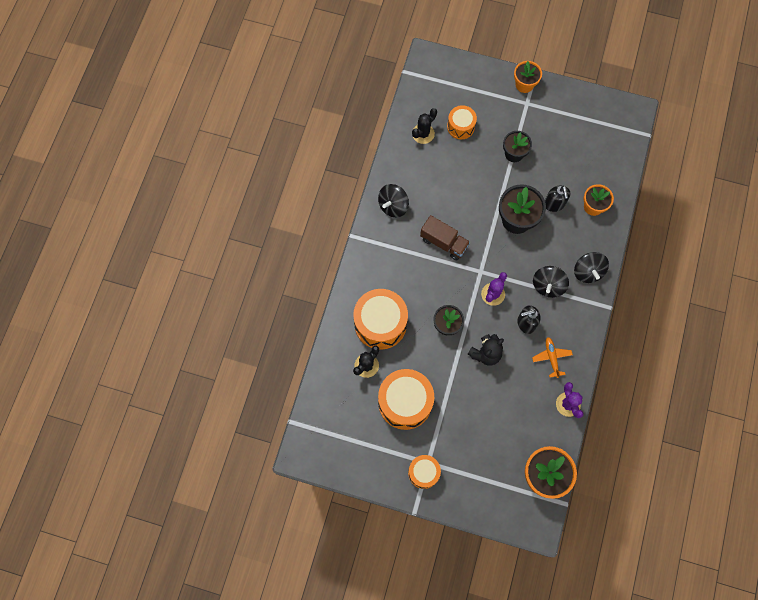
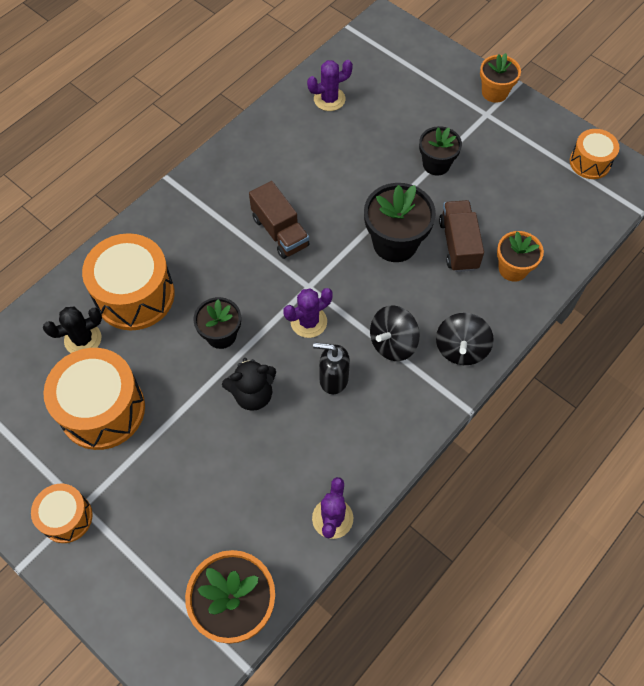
camera: 25 degrees right, 10 degrees down
(393, 206) = (240, 164): black spinning top -> none
(423, 134) = (329, 99): black cactus -> purple cactus
(460, 126) = (383, 109): orange drum -> orange drum (590, 162)
(551, 357) = (344, 441): orange plane -> none
(554, 204) = (458, 245): black soap dispenser -> brown truck

